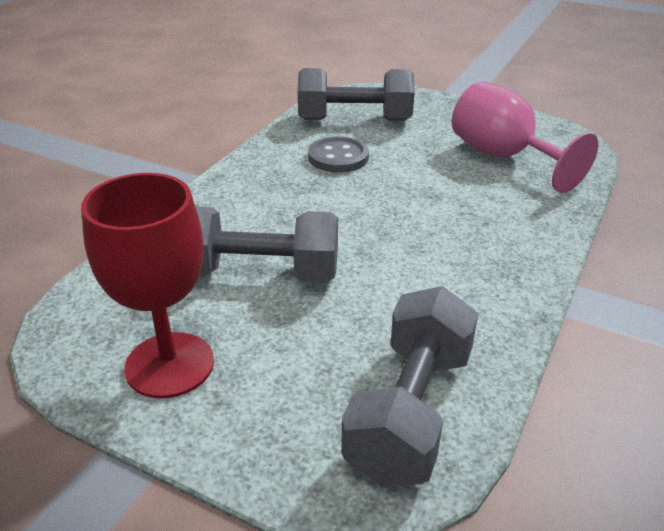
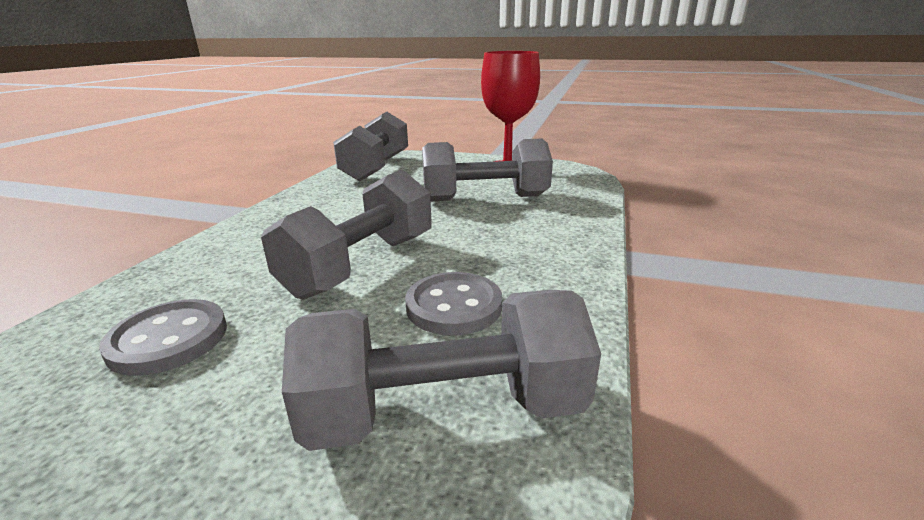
camera: 170 degrees right, 10 degrees down
(401, 193) = (361, 265): none -> grey dumbbell
(503, 157) = (168, 339): pink goblet -> grey button

